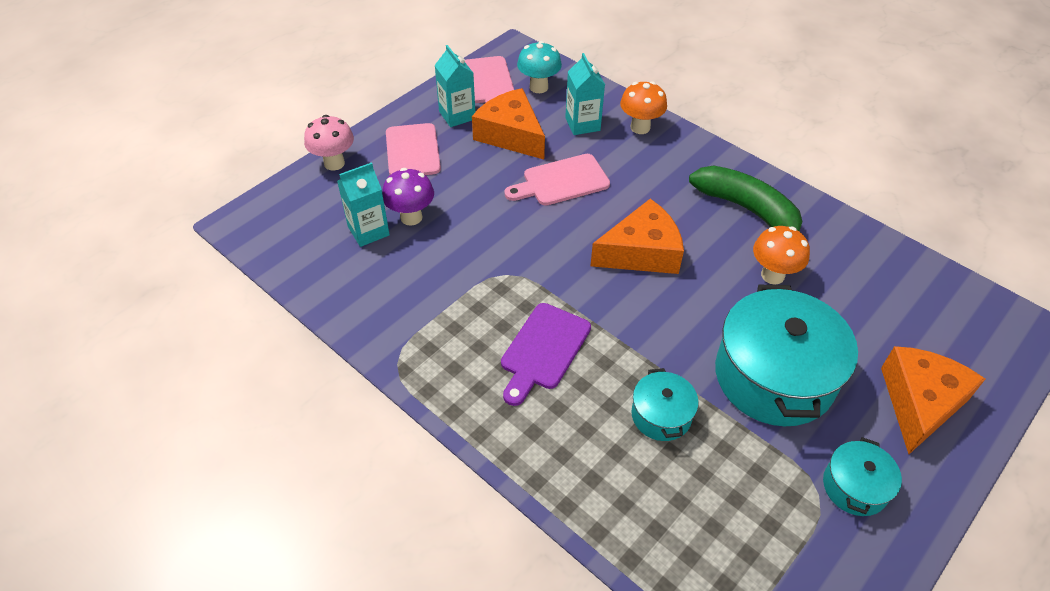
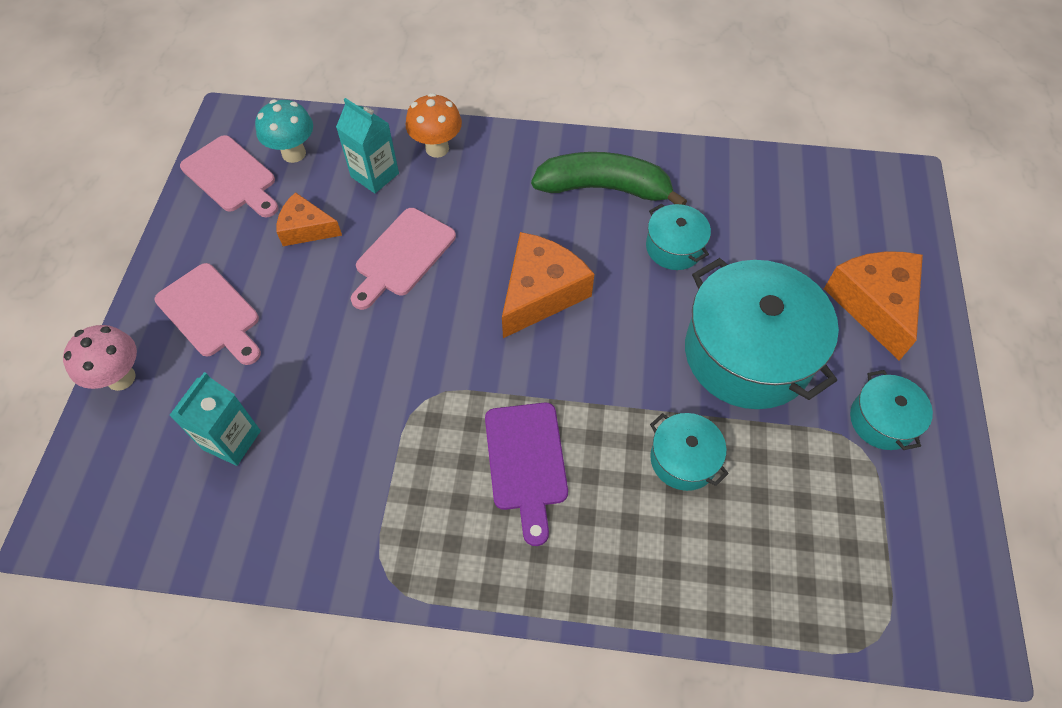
camera: 35 degrees left, 10 degrees up
(411, 217) = (269, 393): purple mushroom -> none
(457, 115) = (226, 236): turquoise carton -> none
(511, 135) = (306, 228): orange cheese -> orange cheese, size x0.61
(772, 275) = (674, 247): orange mushroom -> turquoise pot

